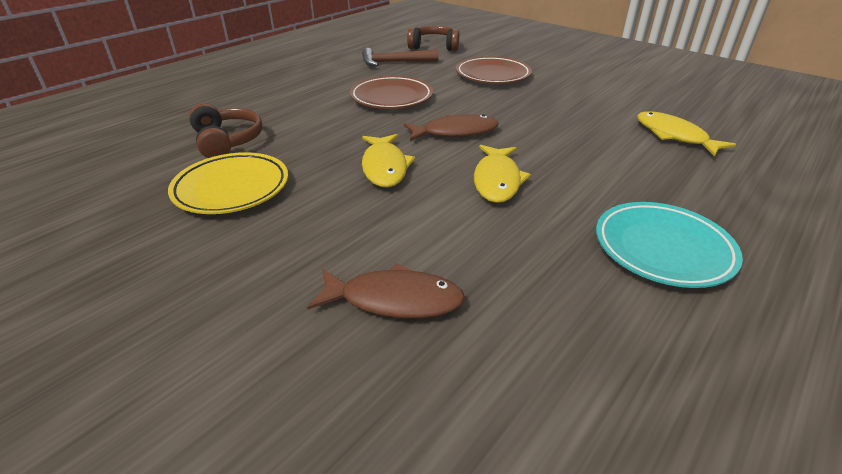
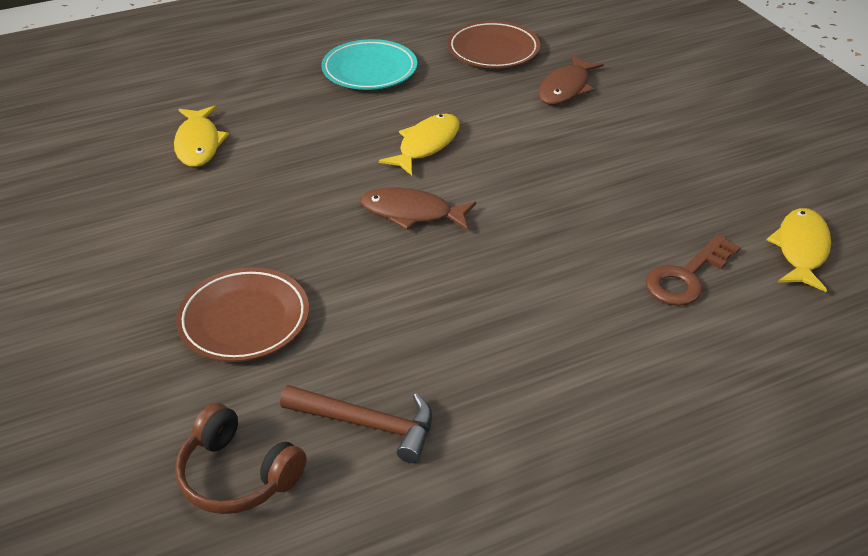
camera: 155 degrees left, 5 degrees up
(227, 141) = (686, 276): brown headphones -> brown key
(231, 188) = (676, 202): yellow plate -> none
(385, 167) = (518, 187): yellow fish -> yellow fish (801, 249)
(391, 97) = (442, 307): brown plate -> brown plate (493, 50)
(394, 300) = (566, 88): brown fish -> brown fish turned 90 degrees counterclockwise

